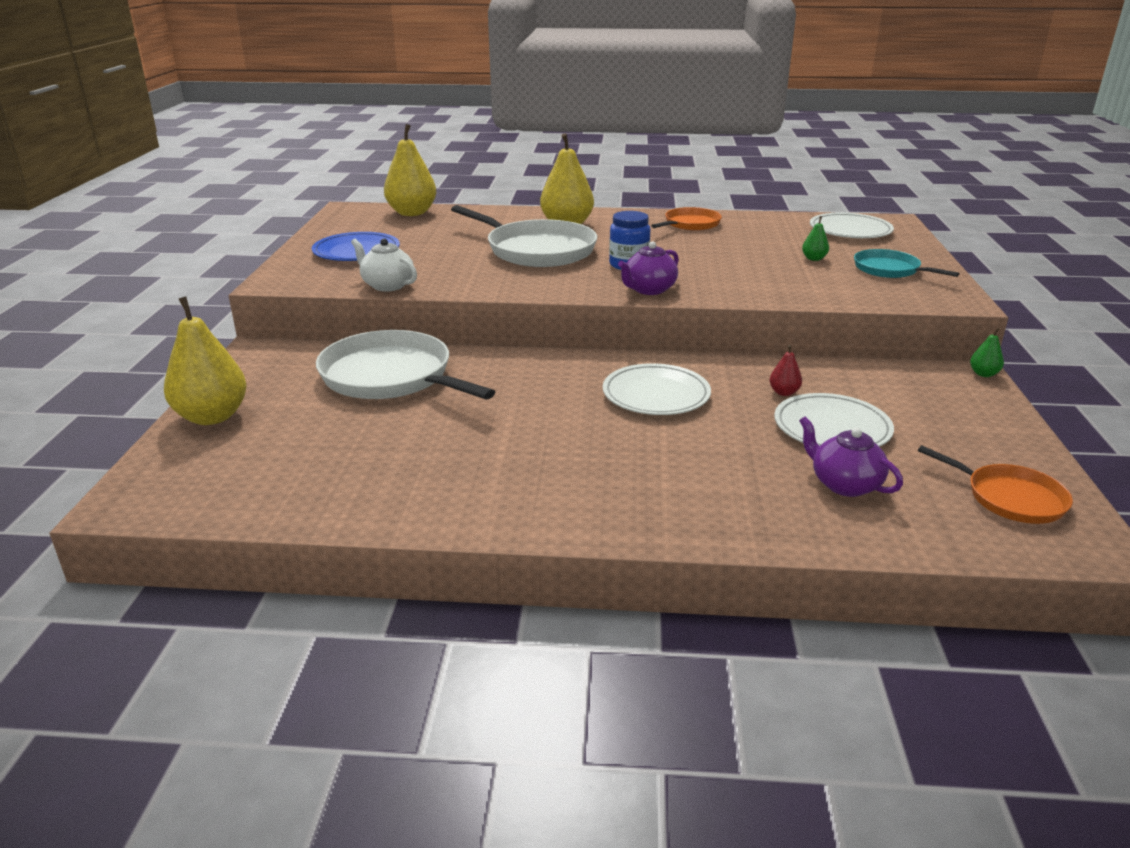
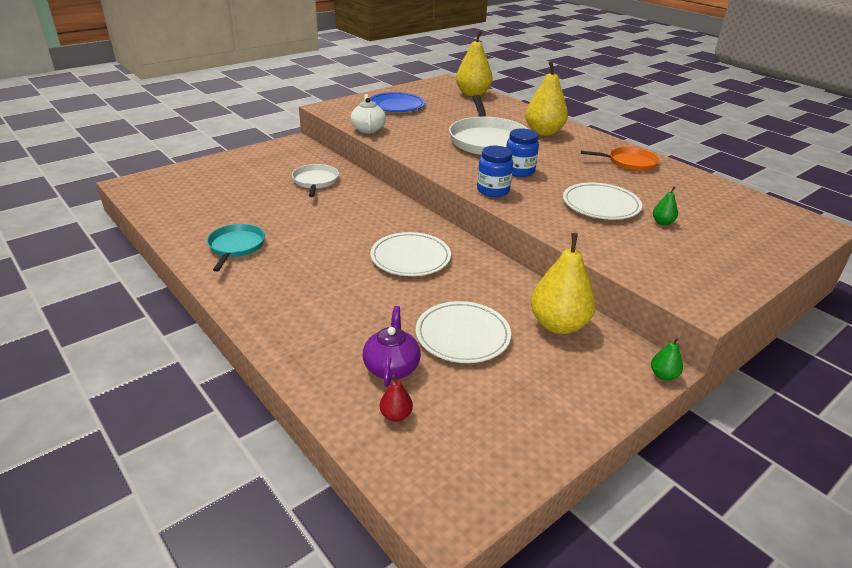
camera: 45 degrees right, 5 degrees up
(212, 416) = (220, 164): yellow pear -> yellow pear (558, 325)
(391, 377) = (315, 181): white pan -> white pan, size x0.56
(649, 289) = (493, 190): purple teapot -> blue jar
(784, 392) = (484, 299): red pear -> red pear (396, 415)
(850, 230) = (753, 217): white plate -> white plate (601, 205)
(889, 270) = (706, 257): turquoise pan -> turquoise pan (236, 246)
(1010, 498) = (469, 450): orange pan -> none

